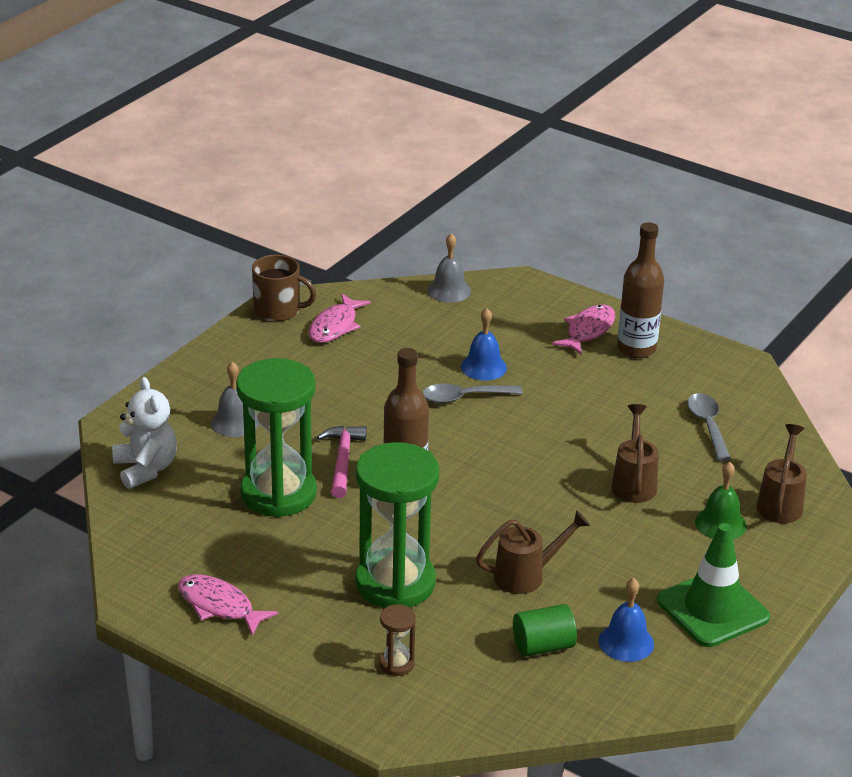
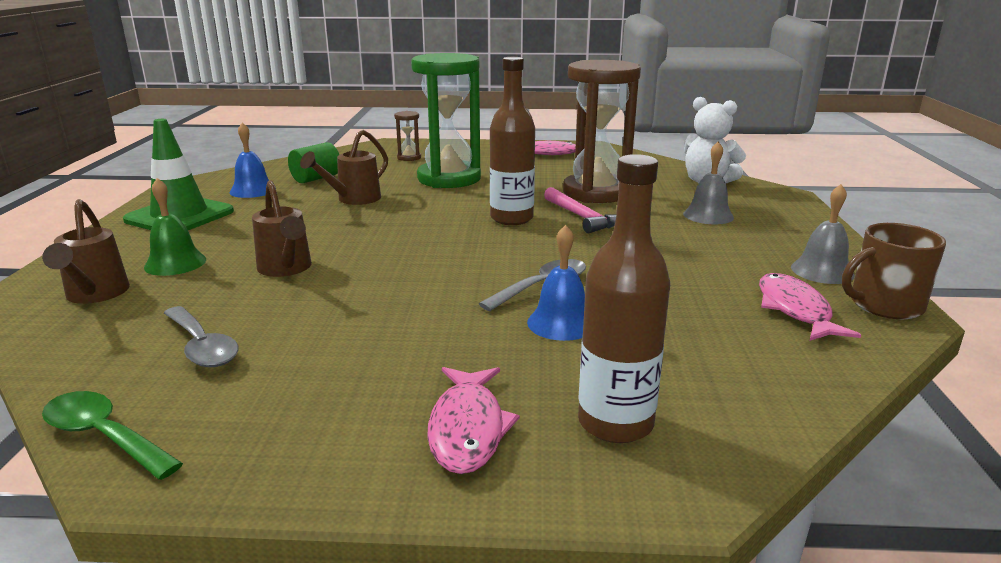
camera: 150 degrees right, 10 degrees down
(278, 493) = (596, 193): green hourglass -> brown hourglass
(449, 290) = (762, 415): grey bell -> grey bell (822, 271)
(636, 348) = (361, 426): brown bottle -> brown bottle (615, 423)
(760, 385) = (104, 436): none -> green spoon

